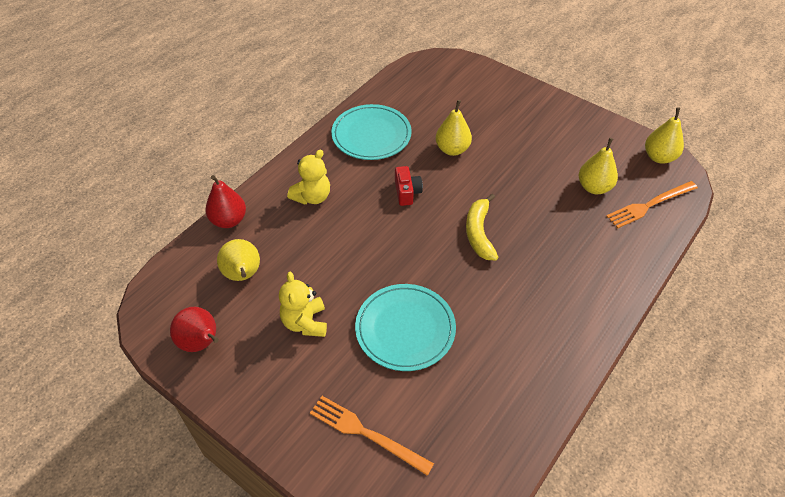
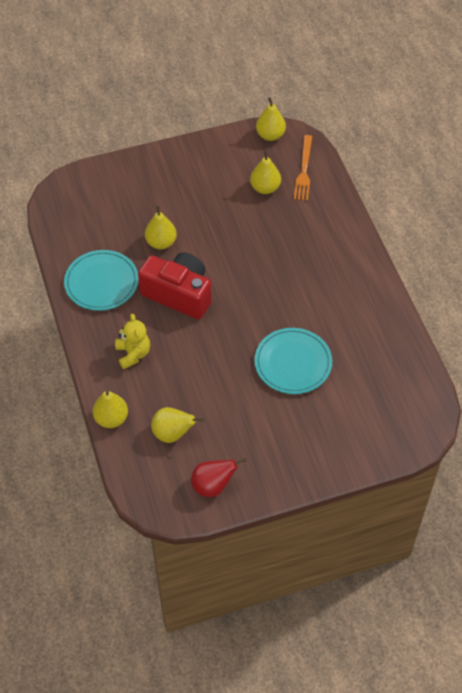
camera: 55 degrees left, 5 degrees up
(229, 220) = (111, 418): red pear -> yellow pear
(305, 322) = (244, 416): yellow teddy bear -> none
(366, 433) = (350, 425): orange fork -> none
(407, 192) = (179, 294): red camera -> red camera, size x2.23
(479, 233) = (249, 275): yellow banana -> none

